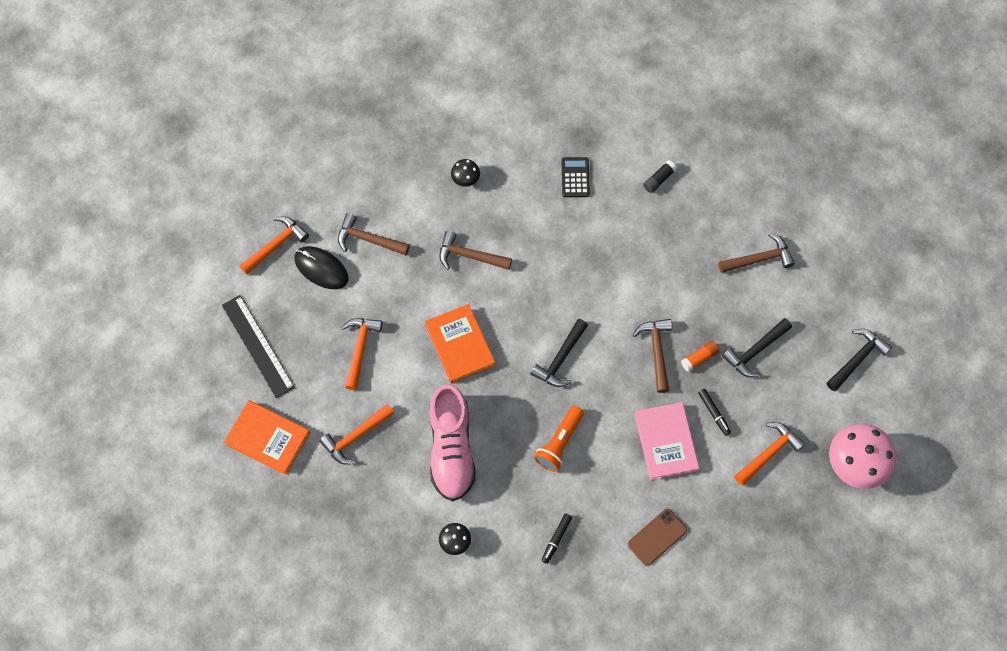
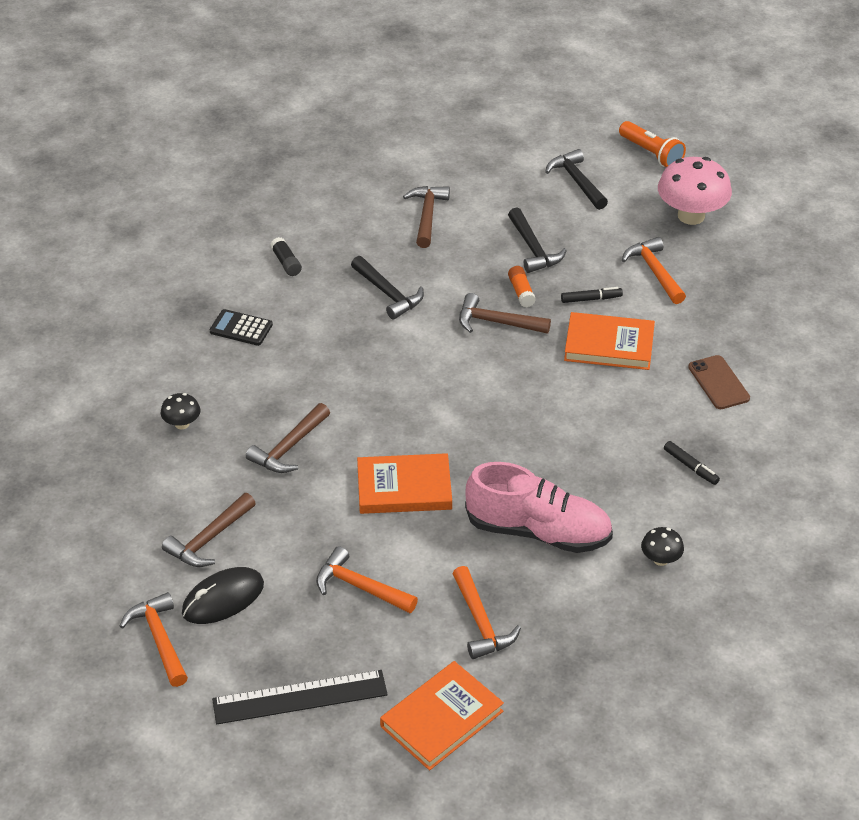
camera: 70 degrees left, 25 degrees down
(559, 443) = (572, 432): orange flashlight -> orange flashlight (651, 153)
(560, 359) = (467, 403): black hammer -> black hammer (388, 294)
(666, 442) = (609, 345): pink book -> orange book

